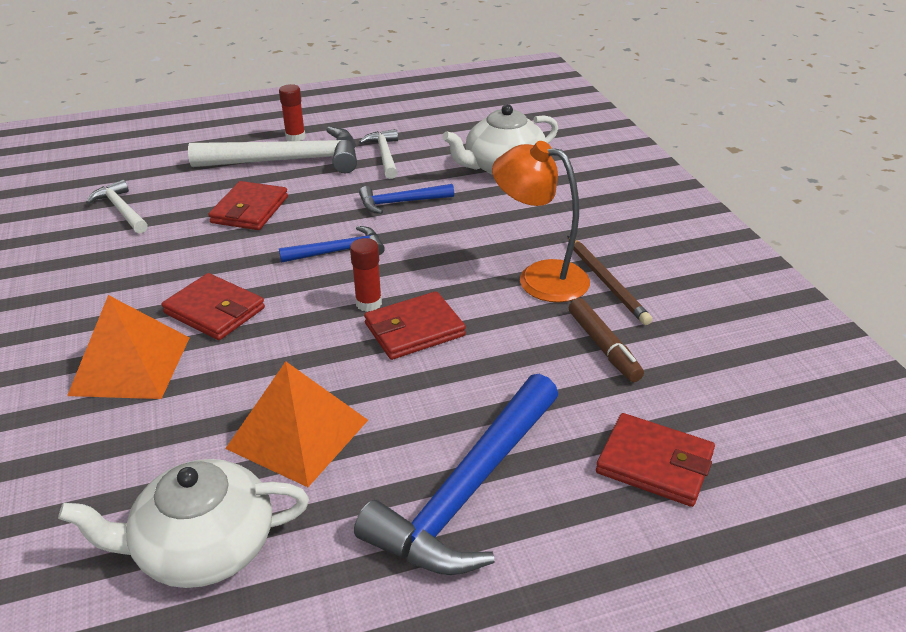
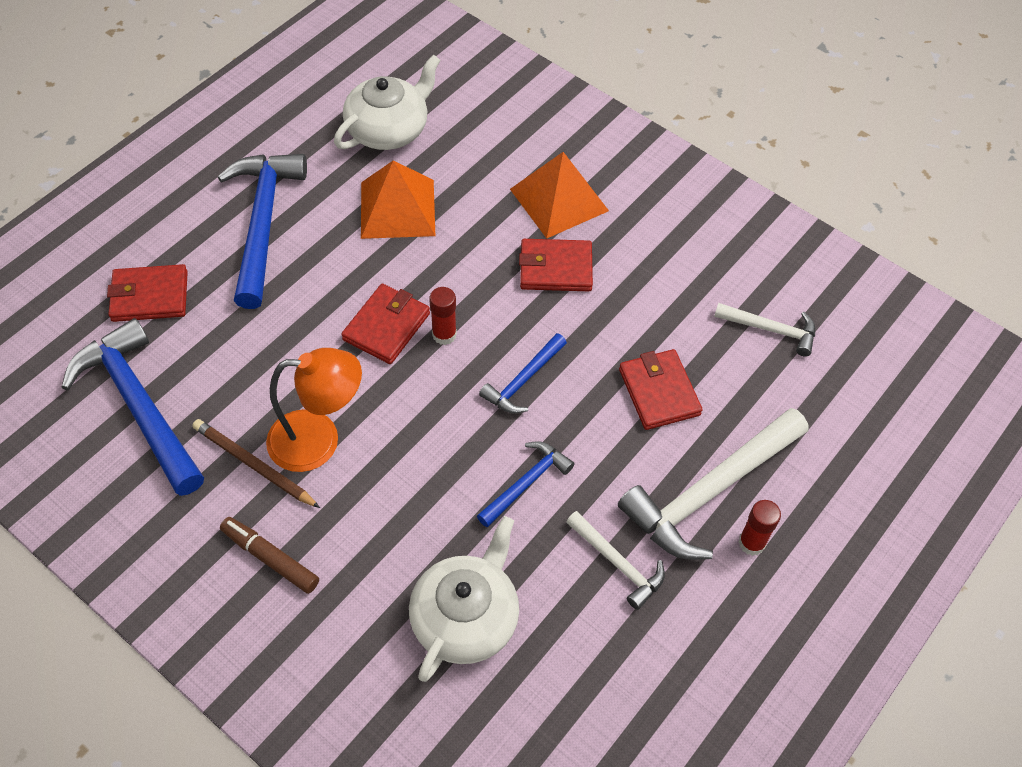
camera: 145 degrees right, 20 degrees up
(603, 347) = (225, 383): brown marker -> brown marker (270, 558)
(700, 362) = (140, 405): none -> blue hammer

